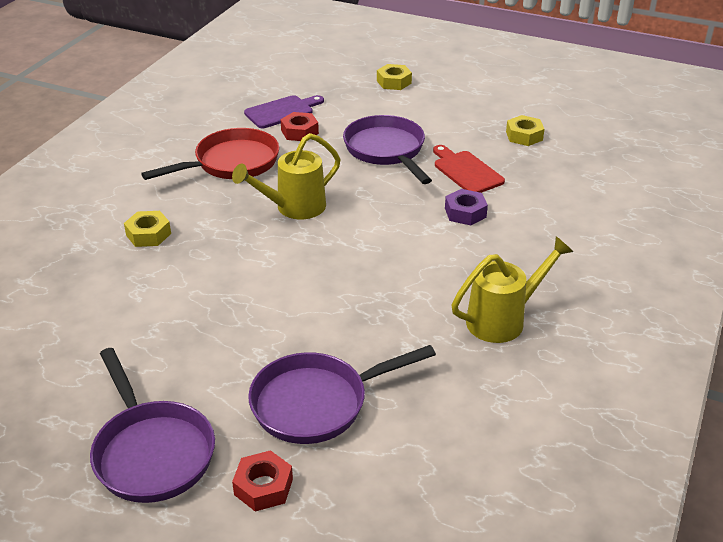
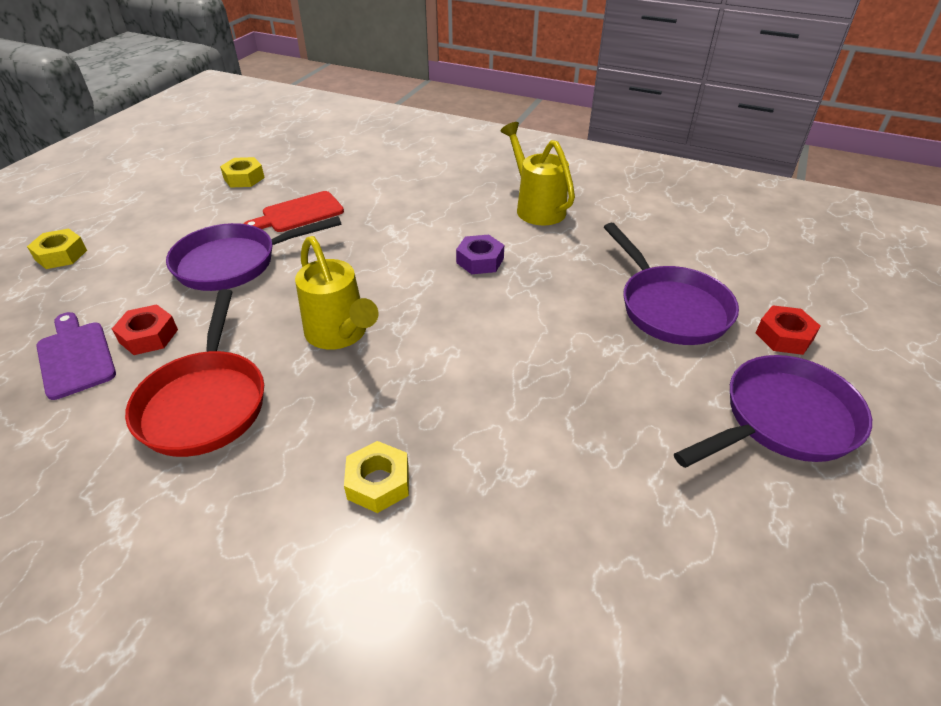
camera: 90 degrees left, 5 degrees up
(232, 163) = (205, 402): red pan -> red pan turned 150 degrees counterclockwise
(465, 213) = (375, 217): purple nut -> purple nut (480, 260)

